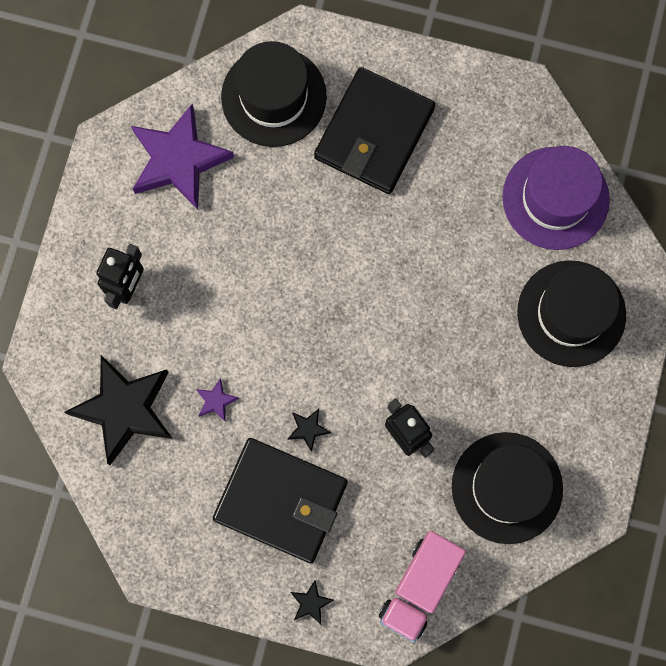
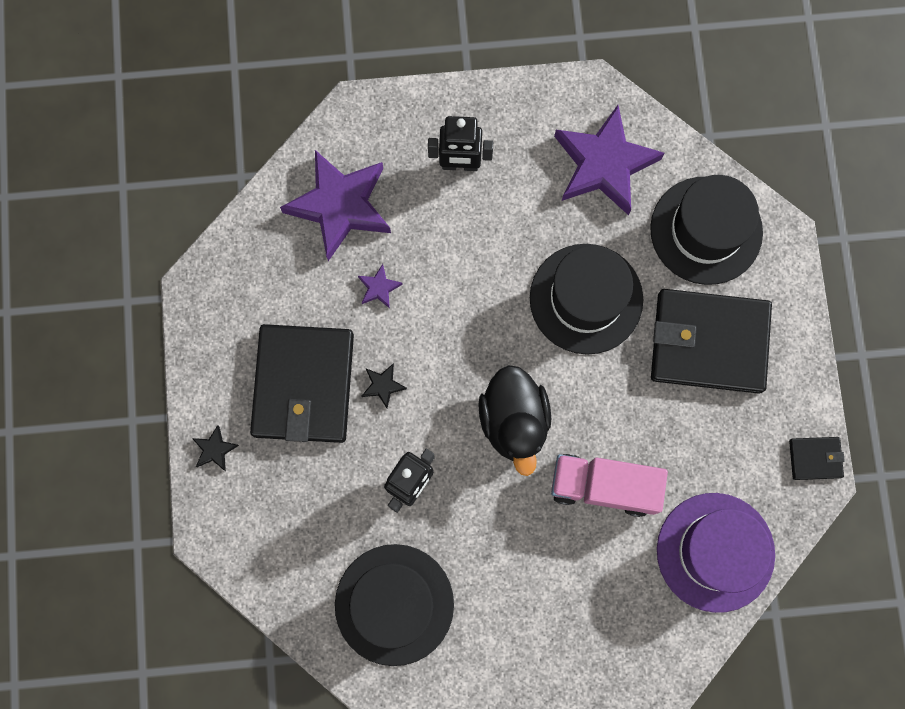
camera: 70 degrees right, 0 degrees up
(124, 409) = (340, 206): black star -> purple star
(383, 325) = (514, 421): none -> black duck
(420, 586) = (265, 550): pink truck -> pink truck (603, 486)
(505, 86) = (815, 458): none -> black wallet
(571, 313) = (599, 610): black hat -> black hat (586, 299)

